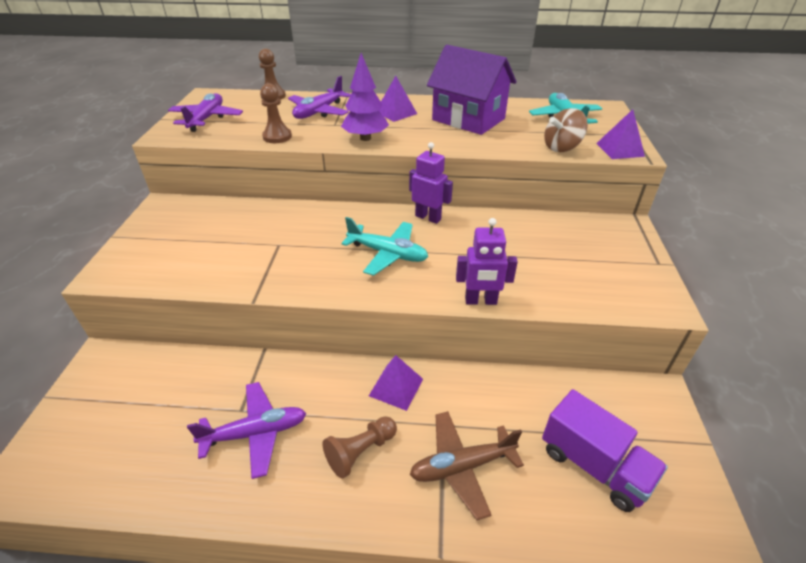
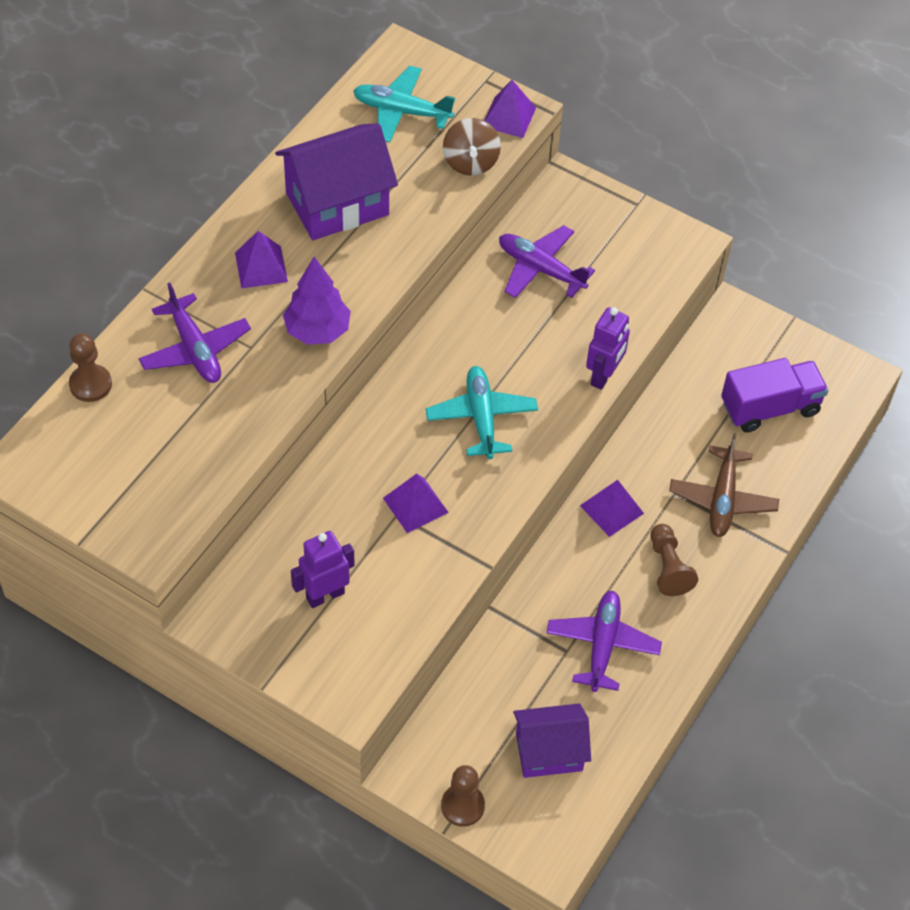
camera: 65 degrees left, 15 degrees up
(132, 437) = (549, 752): none -> purple house
(207, 119) = (124, 486): purple plane -> purple plane (540, 269)
(277, 137) = (247, 421): brown pawn -> brown pawn (462, 806)
(291, 249) = (415, 505): none -> purple pyramid
(387, 254) = (481, 418): turquoise plane -> turquoise plane turned 60 degrees counterclockwise
(428, 217) = (435, 348): purple robot -> purple robot (325, 595)

